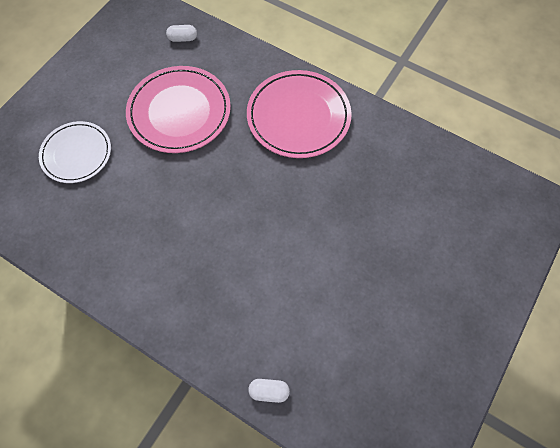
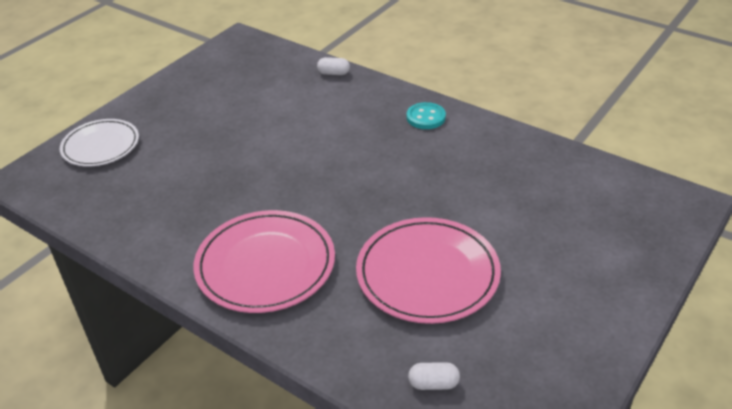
camera: 175 degrees left, 25 degrees down
(76, 154) = (553, 230): white plate -> white plate (101, 146)
(163, 301) = (426, 117): none -> turquoise button

